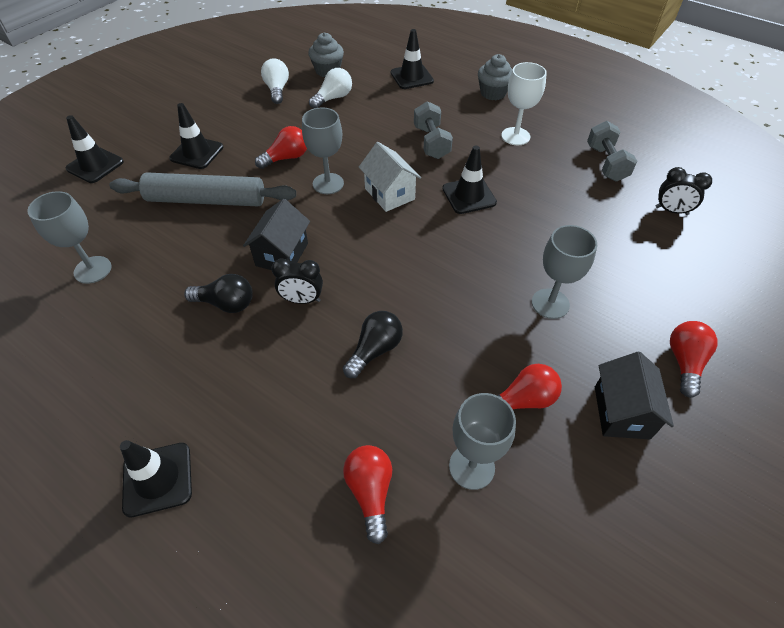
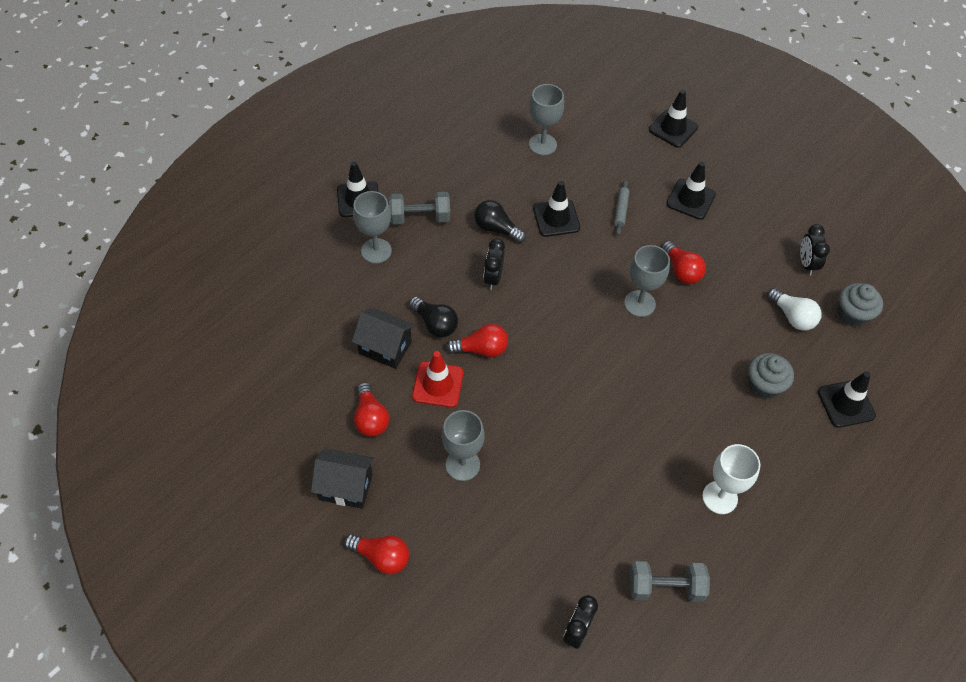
camera: 95 degrees right, 5 degrees up
(206, 200) = (621, 210): grey rolling pin -> grey rolling pin, size x0.42
(226, 303) = (496, 228): black light bulb -> black light bulb turned 105 degrees clockwise
(277, 90) = (806, 264): white light bulb -> black clock
(282, 254) = (546, 265): black house -> black house (385, 348)
(370, 492) = (322, 310): red light bulb -> red light bulb (481, 349)
(389, 194) = (621, 354): white house -> none
(431, 142) = (707, 405): grey dumbbell -> grey dumbbell (420, 217)
(459, 337) = (438, 384): none -> red traffic cone
(469, 195) = (615, 426): black traffic cone -> black traffic cone (556, 218)
(471, 467) = (326, 372): grey goblet -> grey goblet (376, 251)
(493, 93) = (814, 493): grey cupcake -> grey cupcake (764, 385)

